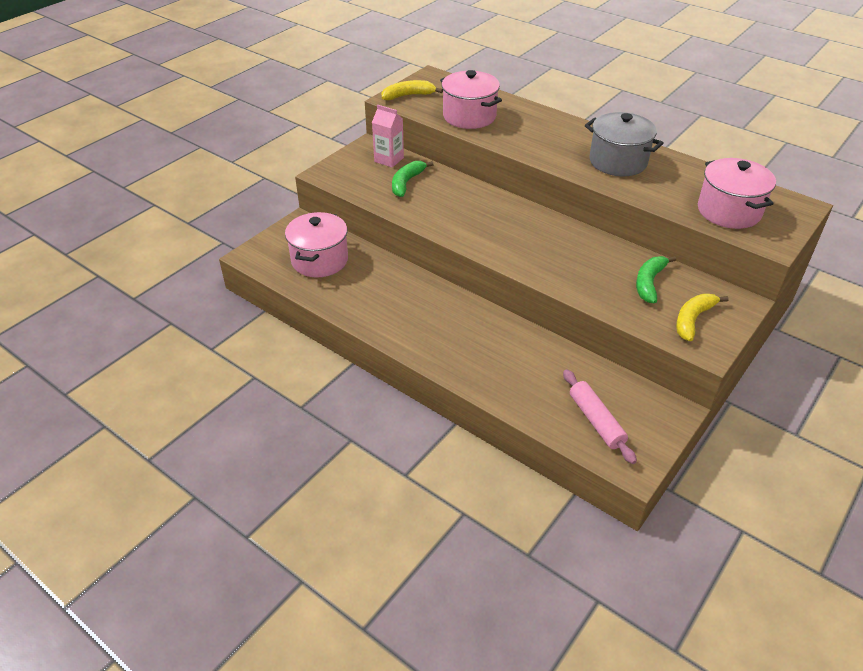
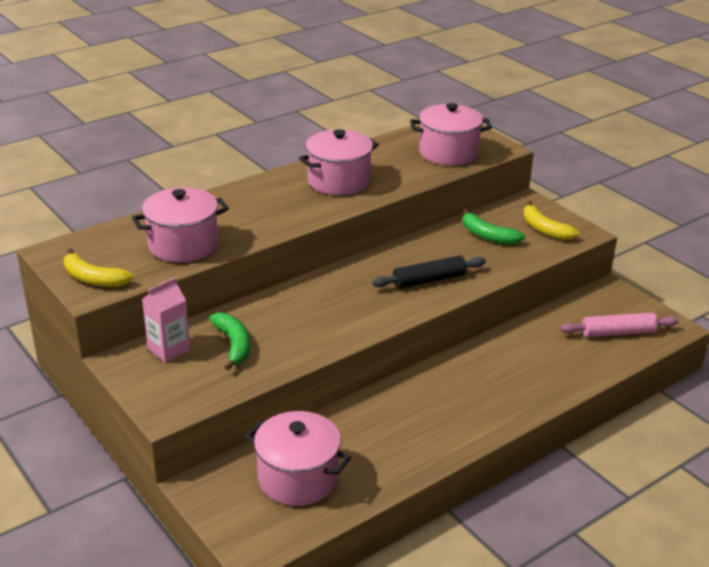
camera: 75 degrees left, 10 degrees down
(406, 183) = (233, 345): green banana -> green banana turned 150 degrees counterclockwise
(408, 95) = (93, 278): yellow banana -> yellow banana turned 60 degrees counterclockwise
(547, 258) = (429, 280): none -> black rolling pin
(618, 162) = (339, 181): grey pot -> pink pot

